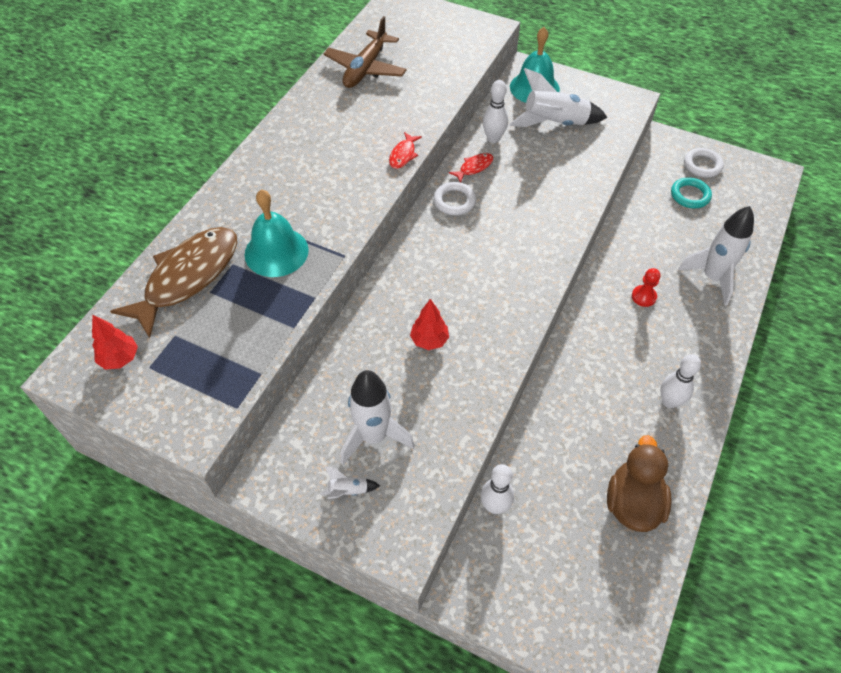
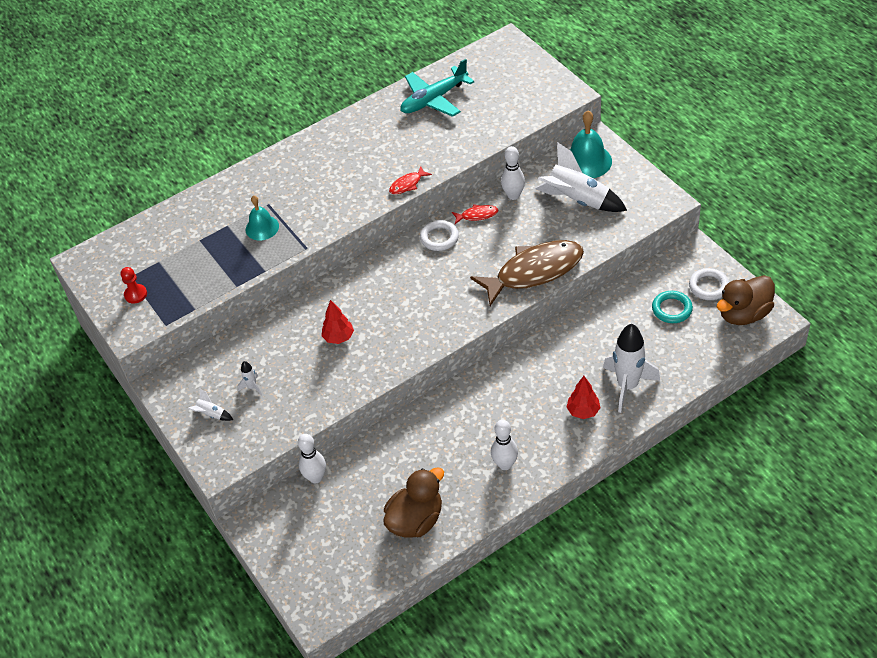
camera: 35 degrees right, 5 degrees down
(120, 359) = (116, 264): red tree -> red tree (583, 411)
(188, 277) = (192, 224): brown fish -> brown fish (534, 272)
(276, 252) = (262, 227): turquoise bell -> turquoise bell, size x0.65
(365, 68) = (434, 99): brown plane -> turquoise plane
(373, 436) = (252, 387): white rocket -> white rocket, size x0.43
(643, 297) = (554, 377): red pawn -> red pawn (136, 294)
(749, 178) = (743, 314): none -> brown duck

